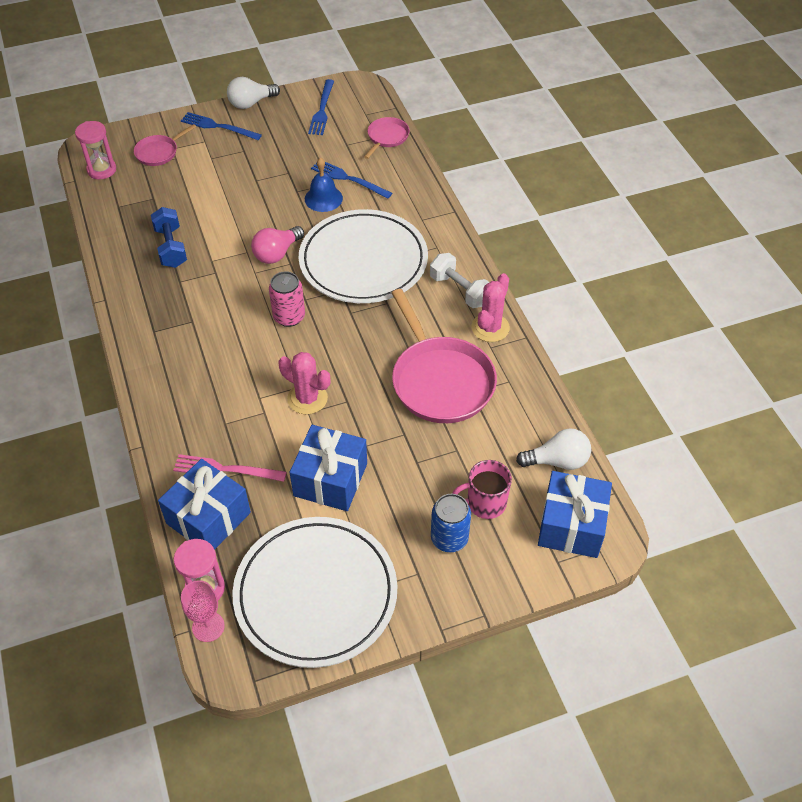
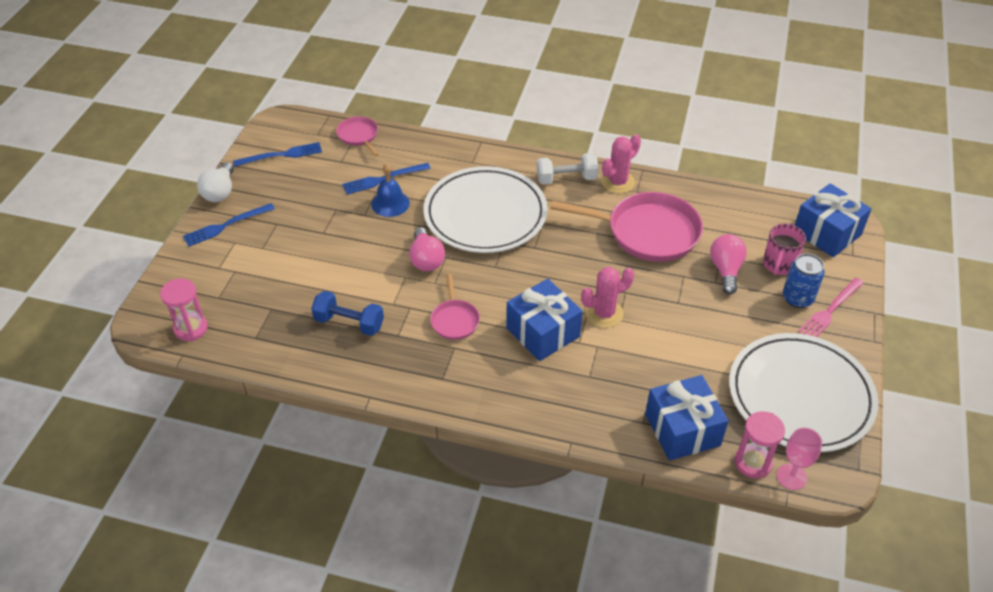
camera: 55 degrees left, 5 degrees down
(159, 152) = (213, 278): pink pan -> pink pan (454, 320)
(225, 469) = (639, 397): pink fork -> pink fork (830, 310)
(289, 317) = (506, 284): pink can -> none
(322, 110) = (281, 155): blue fork -> blue fork turned 60 degrees counterclockwise
(330, 479) = (697, 337): blue gift -> blue gift (543, 332)
(440, 463) = (726, 270): none -> pink light bulb
(490, 328) = (618, 182): pink cactus -> pink cactus turned 75 degrees clockwise
(557, 461) = (767, 211): white light bulb -> none

